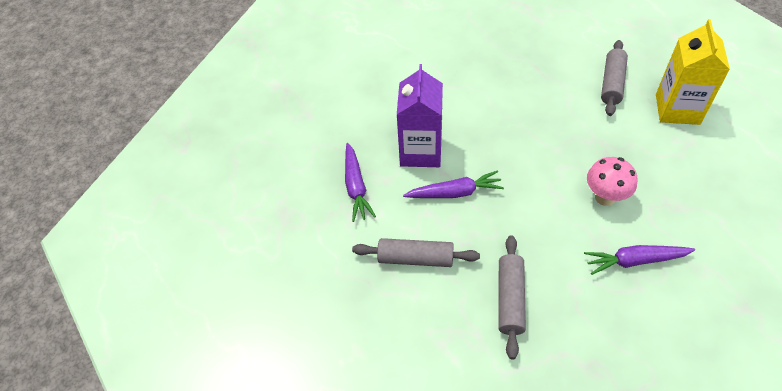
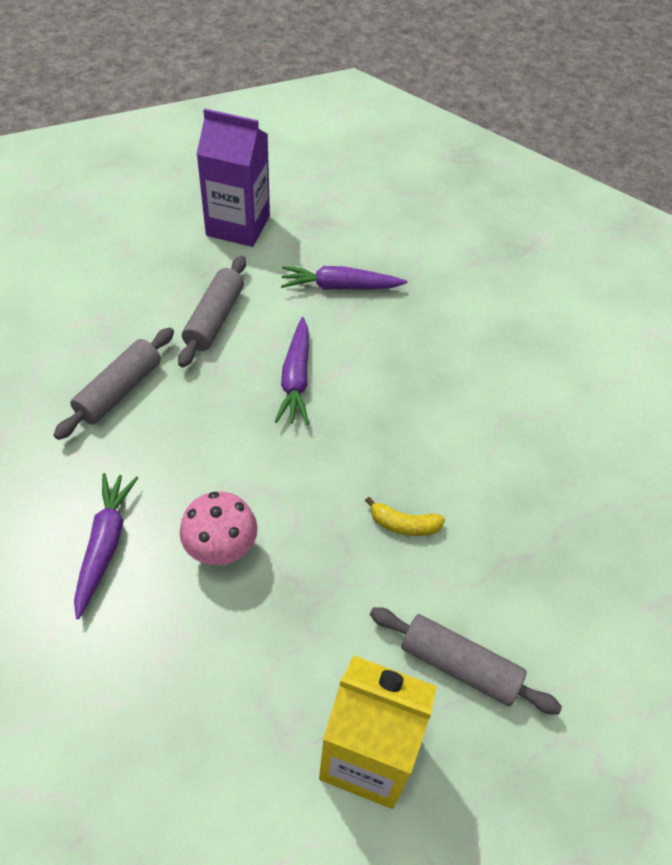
camera: 95 degrees right, 0 degrees up
(420, 151) = (378, 360): purple carton -> purple carton (238, 225)
(510, 299) = (119, 391): grey rolling pin -> grey rolling pin turned 75 degrees counterclockwise
(542, 117) = (404, 524): none -> yellow banana

